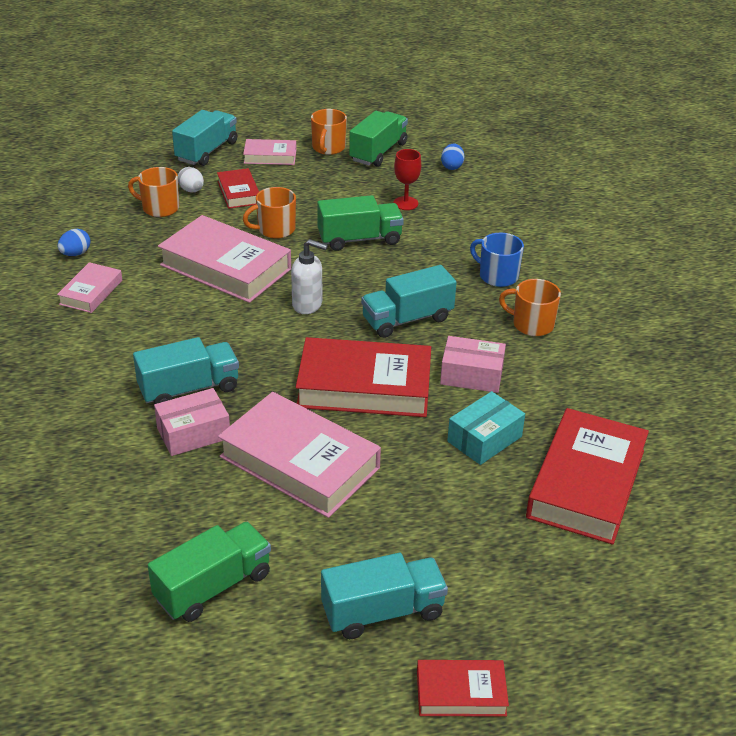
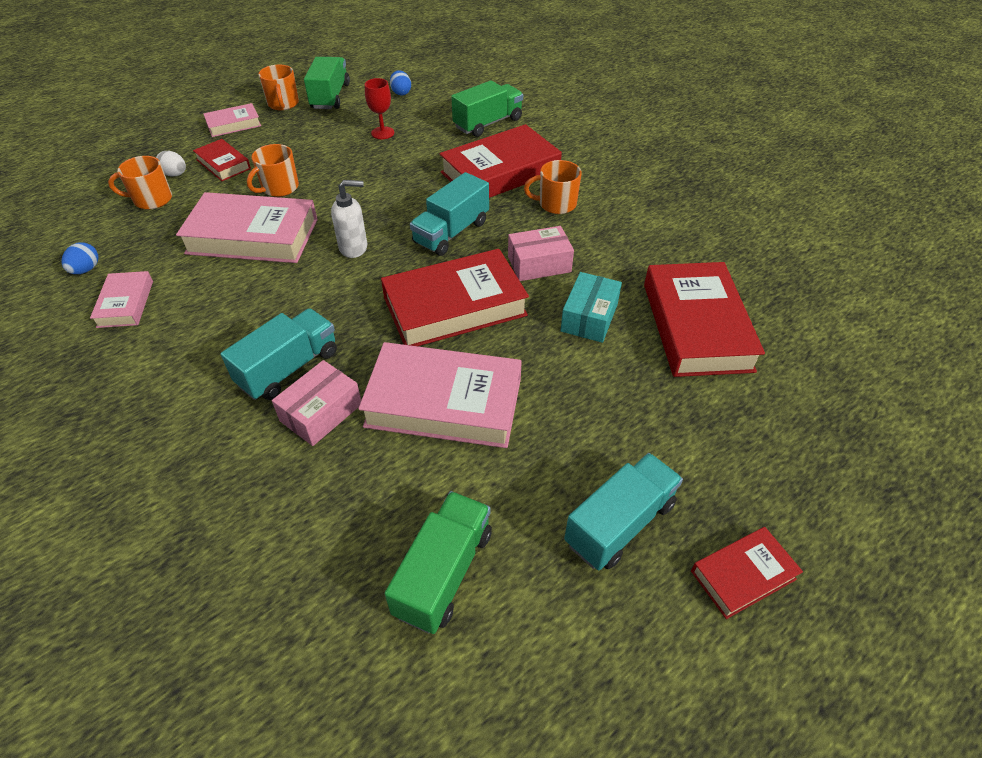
camera: 25 degrees left, 10 degrees up
(207, 151) = (169, 135): turquoise truck -> none
(359, 239) = (363, 174): green truck -> green truck (488, 123)
(497, 276) = (500, 172): blue mug -> red book

